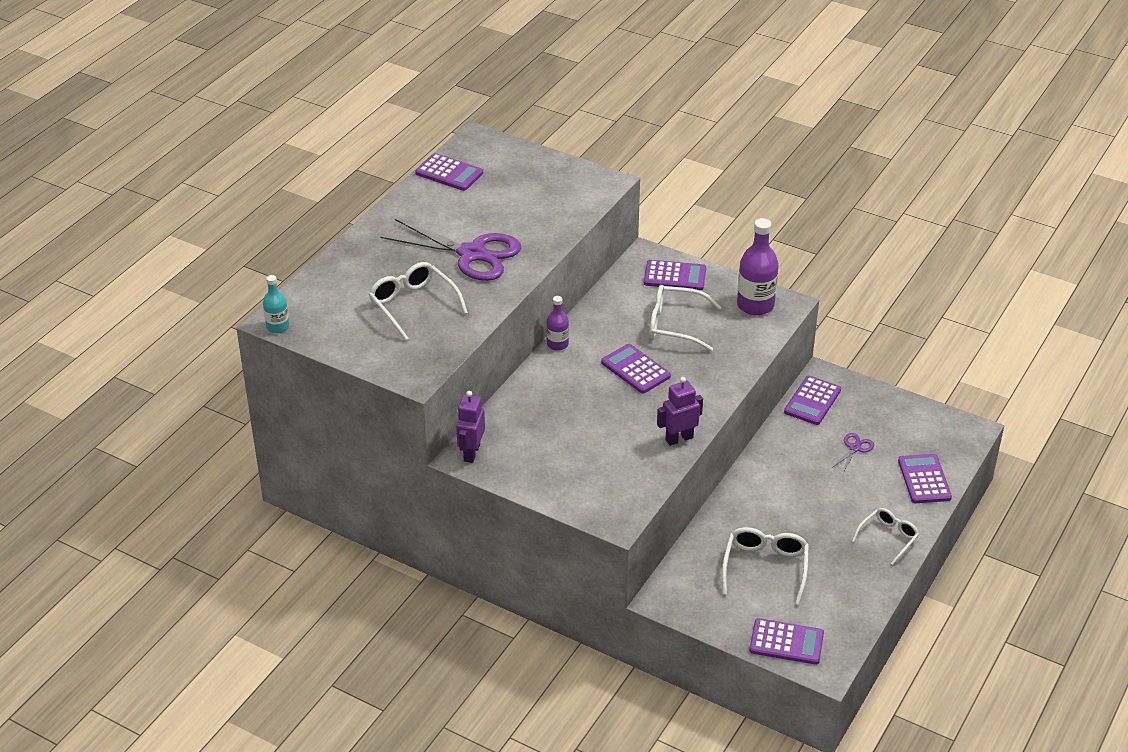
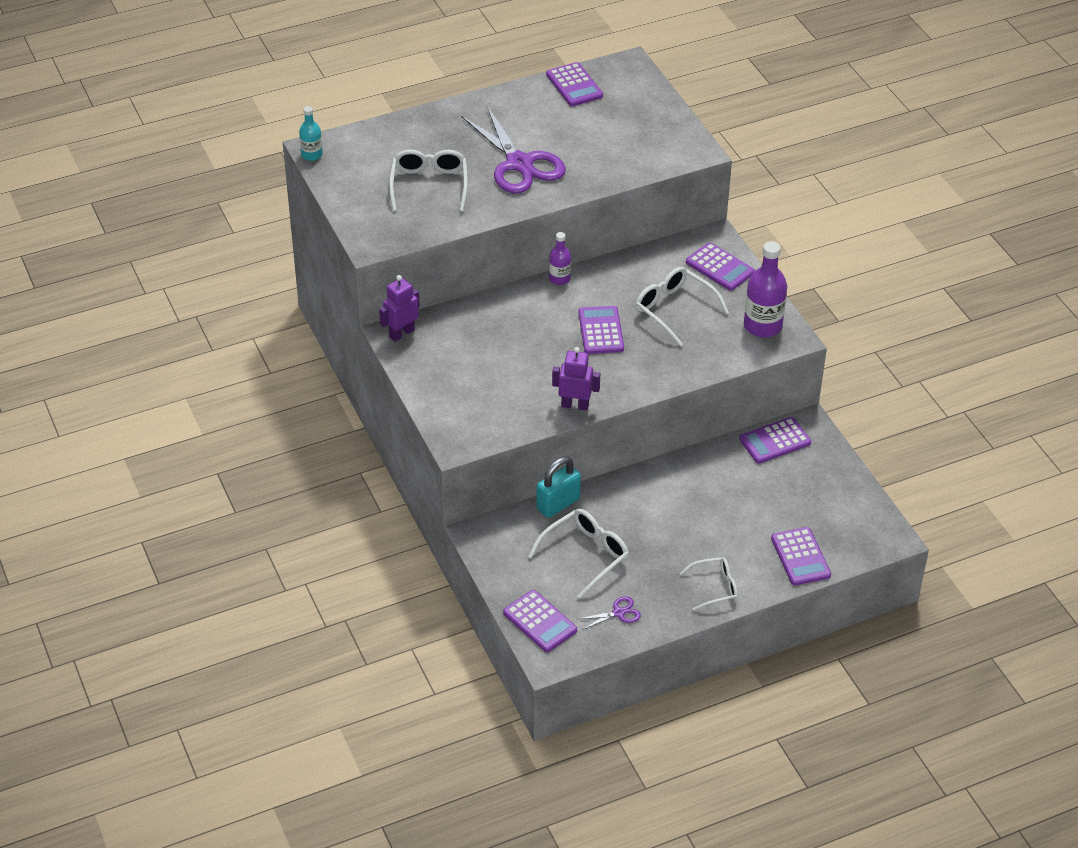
camera: 35 degrees right, 5 degrees up
(700, 538) = (558, 504): none -> turquoise padlock
(855, 448) = (768, 499): purple scissors -> purple scissors (619, 613)
(924, 479) = (800, 557): purple calculator -> purple calculator turned 135 degrees clockwise

